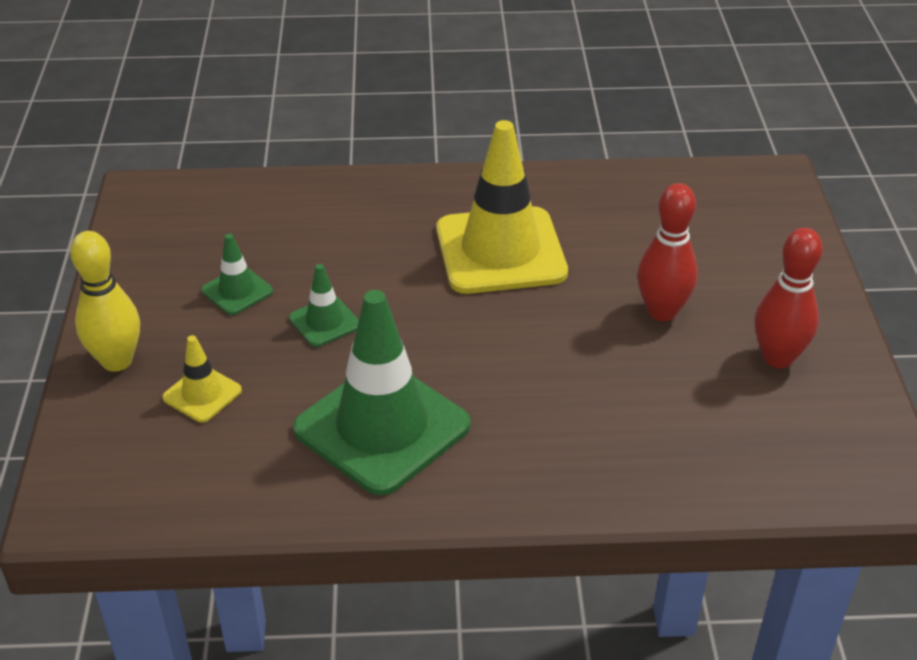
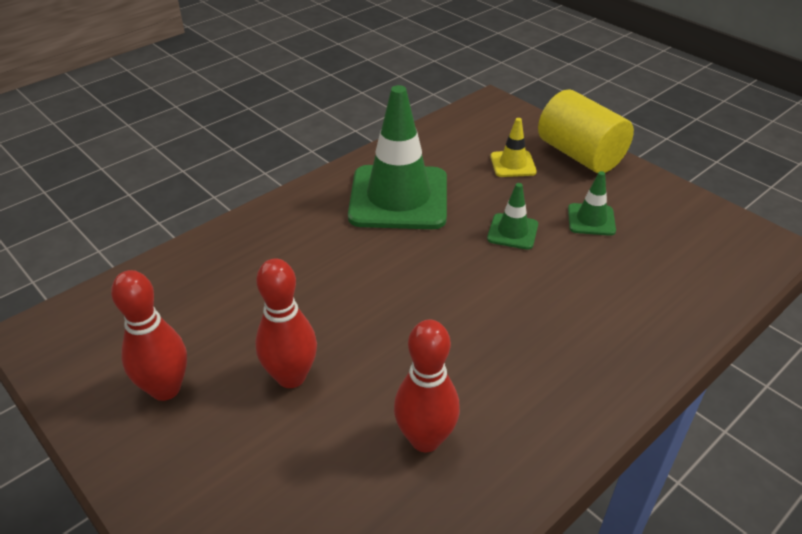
camera: 140 degrees right, 0 degrees up
(117, 361) = (580, 155): yellow bowling pin -> yellow cylinder
(500, 251) = (472, 355): yellow traffic cone -> none
(596, 225) = (425, 439): none -> red bowling pin

